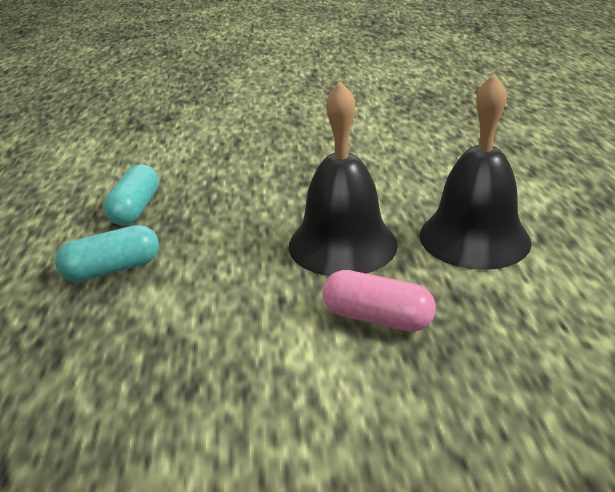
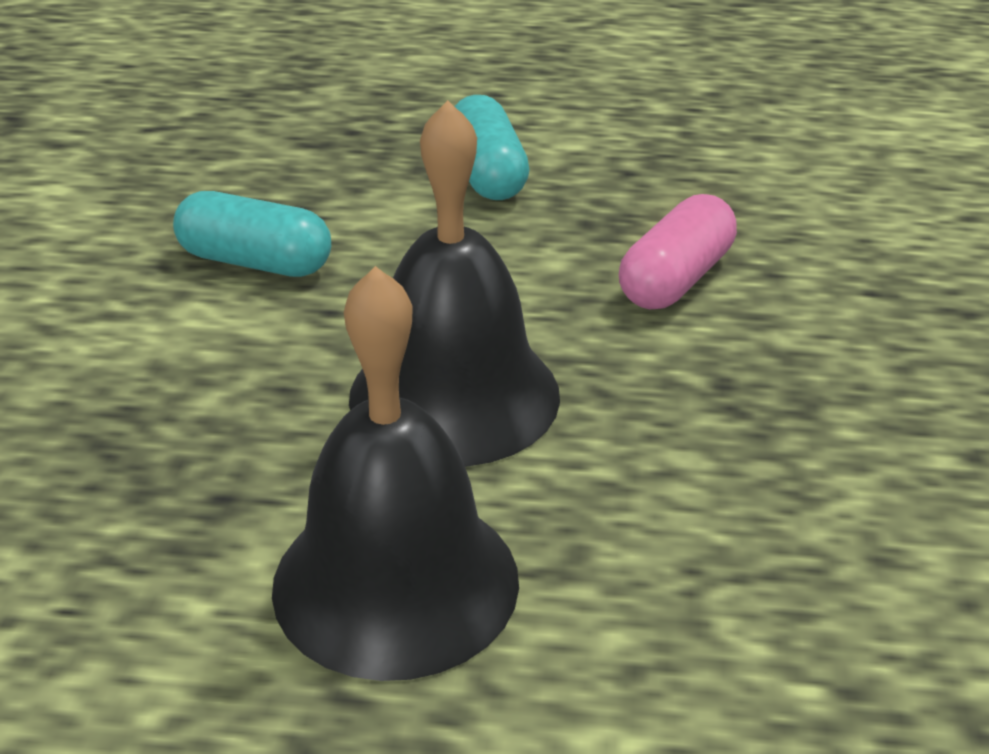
camera: 100 degrees right, 5 degrees up
(135, 209) = (668, 189): turquoise capsule -> turquoise capsule (255, 261)
(377, 318) = (226, 396): pink capsule -> pink capsule (676, 279)

